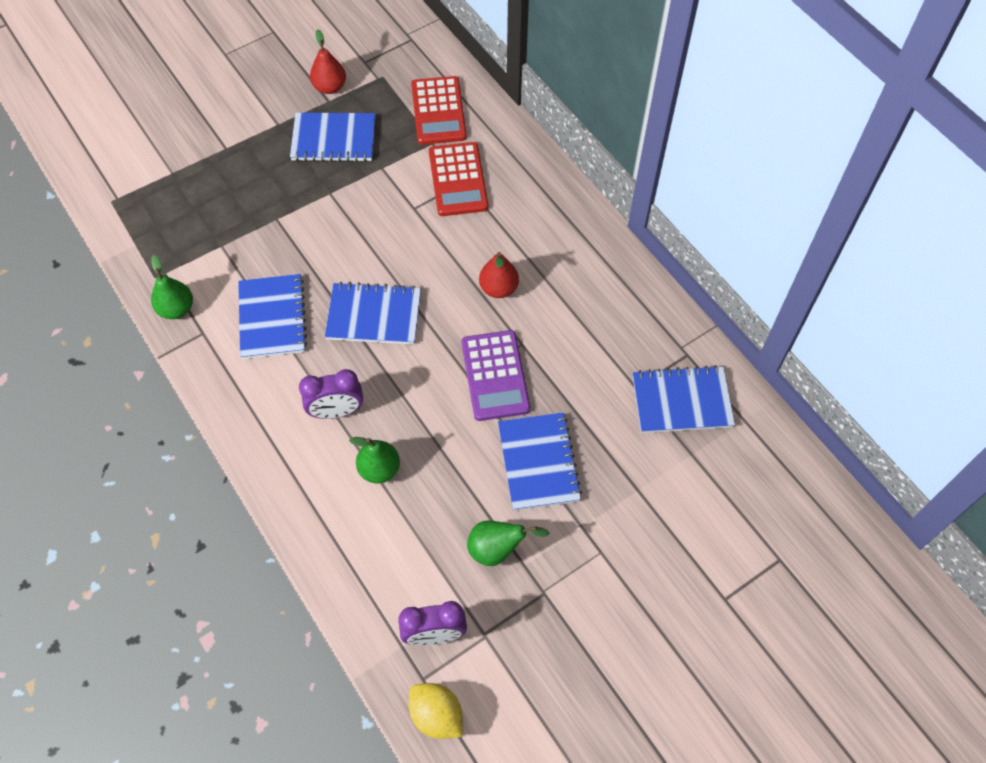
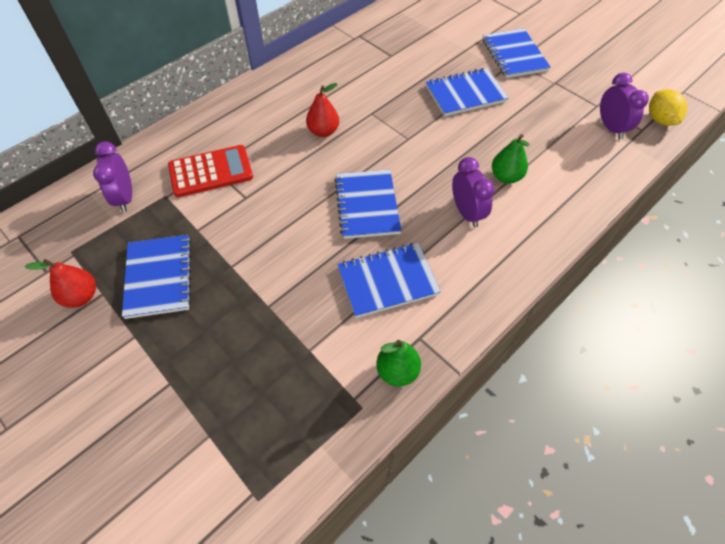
camera: 100 degrees left, 5 degrees down
(436, 715) = (660, 120): yellow lemon -> yellow lemon turned 45 degrees counterclockwise
(438, 111) = (125, 198): red calculator -> purple clock
(495, 376) = (403, 124): purple calculator -> none
(497, 549) = (537, 106): green pear -> none
(681, 401) = (395, 35): blue notebook -> blue notebook (514, 55)

